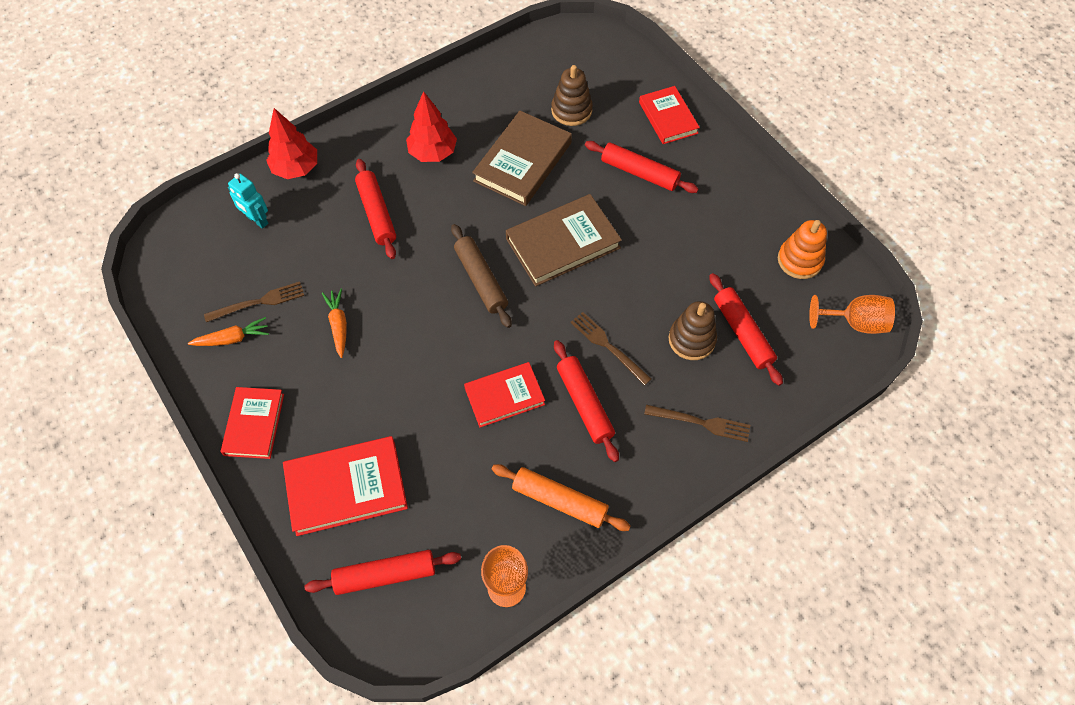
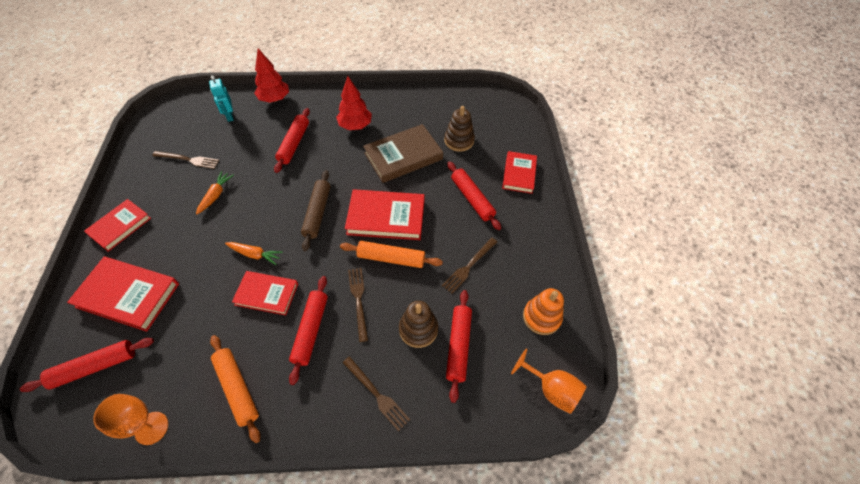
camera: 30 degrees right, 5 degrees down
(232, 338) = (156, 172): orange carrot -> orange carrot (255, 254)
(385, 575) = (94, 367): red rolling pin -> red rolling pin turned 45 degrees counterclockwise
(562, 243) = (386, 217): brown book -> red book
(605, 284) = (391, 258): none -> orange rolling pin
(692, 248) = (469, 266): none -> brown fork

